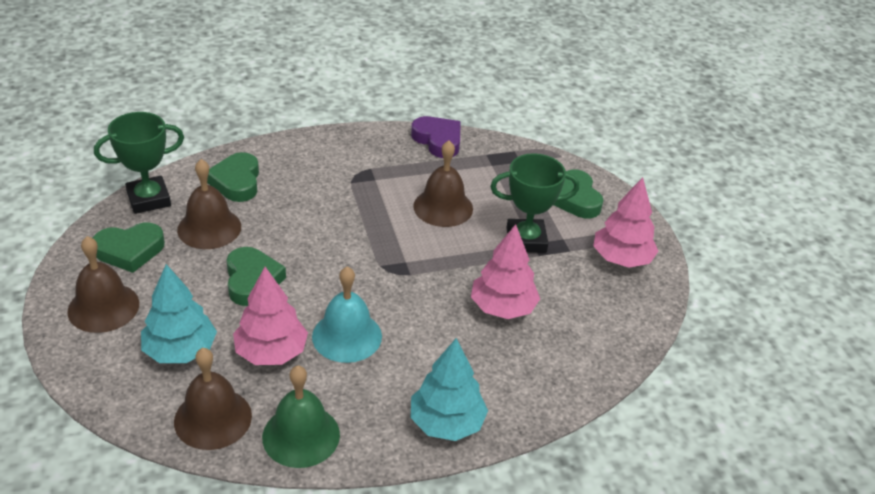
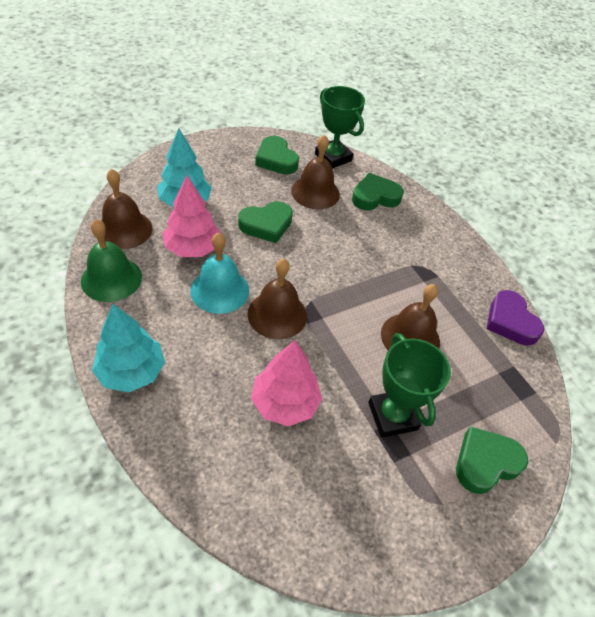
camera: 75 degrees right, 10 degrees up
(103, 307) = (218, 160): brown bell -> brown bell (277, 314)
(438, 140) = (510, 322): purple heart -> purple heart turned 120 degrees clockwise
(621, 259) = (402, 522): pink tree -> none

